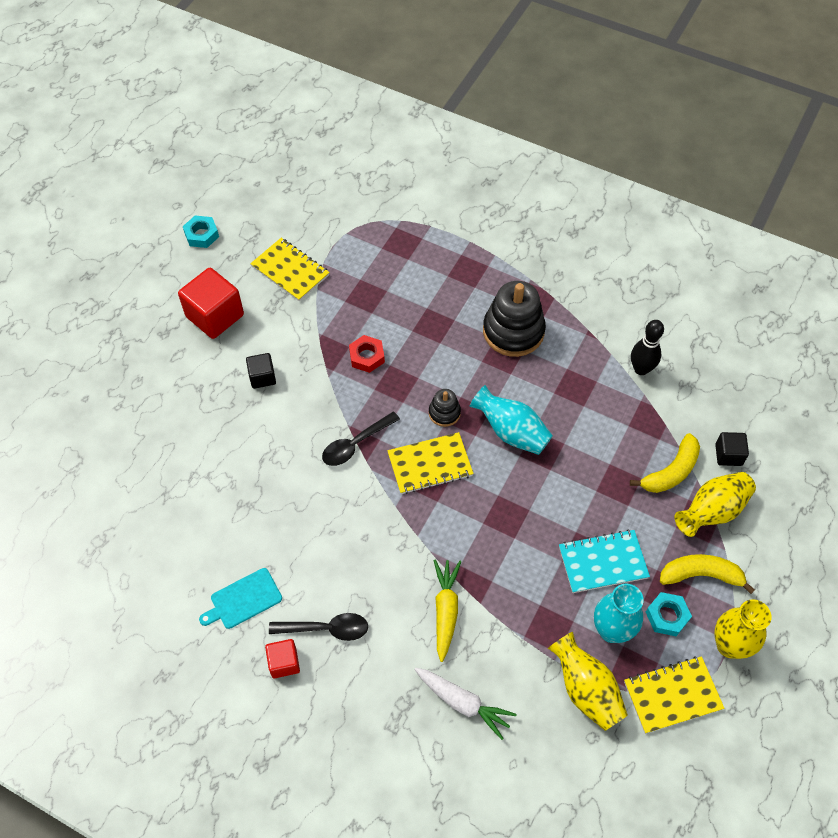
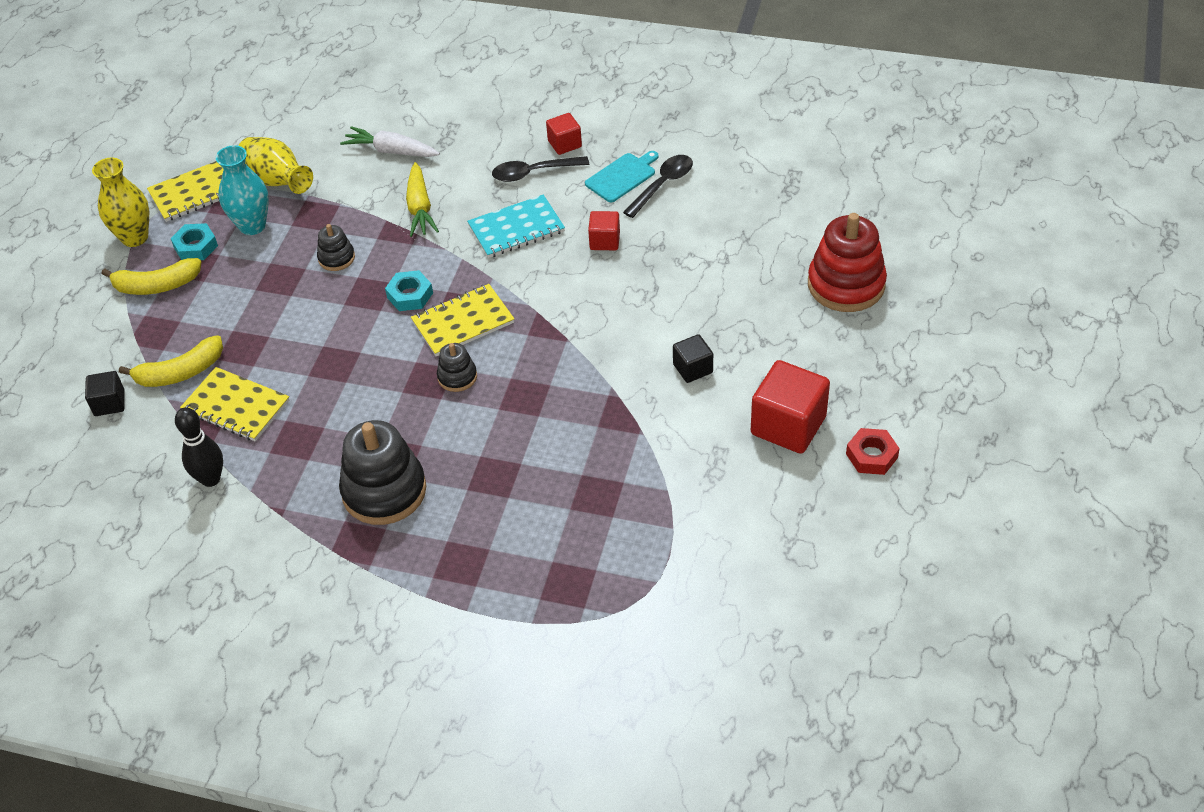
camera: 170 degrees right, 10 degrees down
(109, 424) = (846, 285): none -> red stacking toy
(201, 235) = (867, 531): turquoise nut -> turquoise nut (410, 295)
(286, 522) = (604, 241): none -> red cube
(290, 271) = (715, 507): yellow notebook -> yellow notebook (236, 406)
(355, 444) = (554, 324): black spoon -> black spoon (663, 185)
(367, 357) = (571, 419): red nut -> red nut (871, 456)
(511, 432) = (373, 374): turquoise vase -> none
(532, 566) = (336, 258): none -> black stacking toy
(603, 562) = (261, 275): turquoise notebook -> turquoise notebook (516, 229)
(671, 471) = (180, 372): yellow banana -> yellow banana turned 150 degrees counterclockwise
(712, 511) = (137, 343): yellow vase -> none

